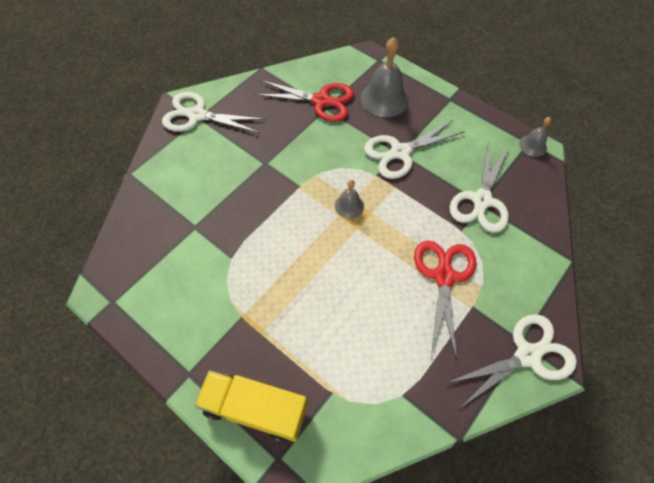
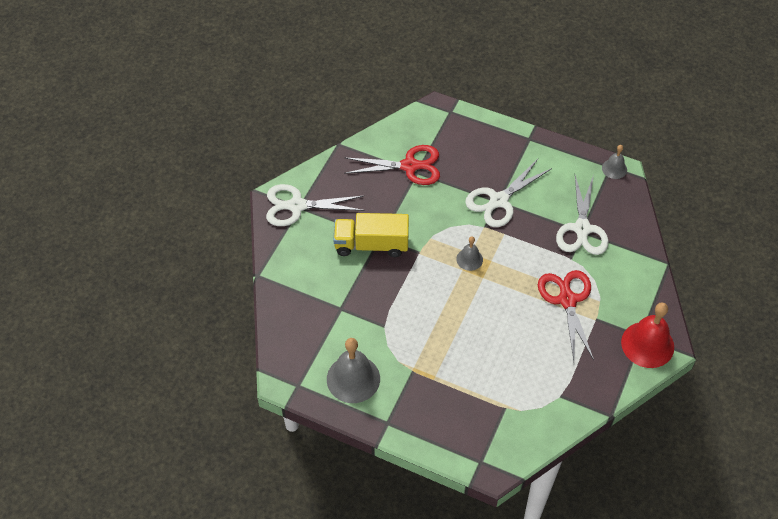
camera: 15 degrees left, 5 degrees down
(255, 409) = (450, 433): yellow truck -> yellow truck (371, 244)
(384, 99) = (468, 151): grey bell -> grey bell (353, 379)
(527, 355) = (647, 344): white scissors -> red bell

